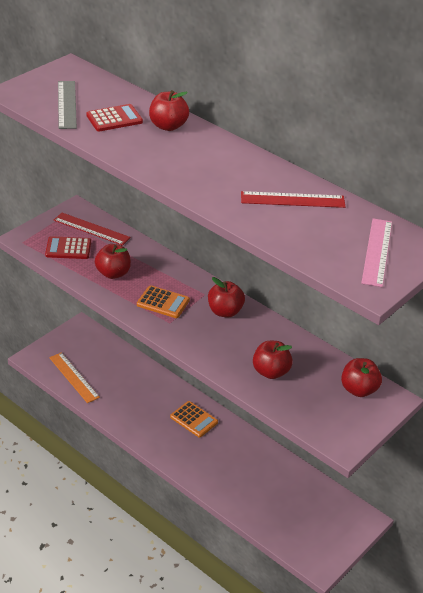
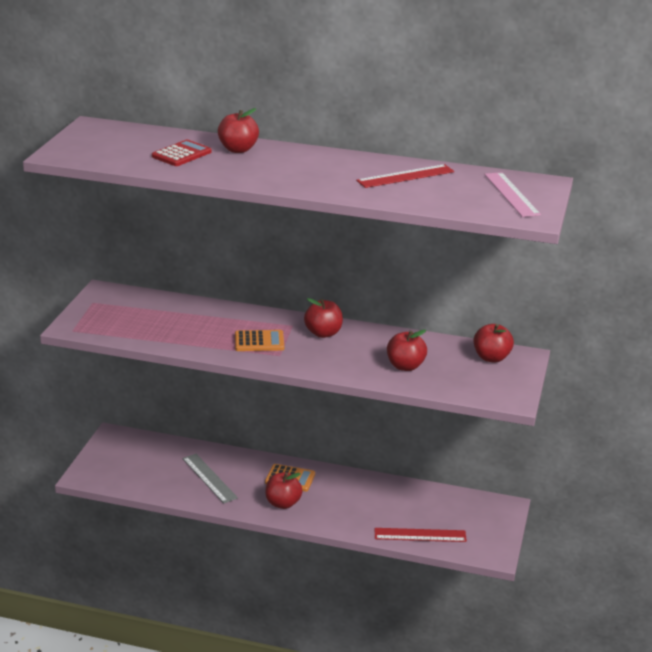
camera: 25 degrees left, 10 degrees down
(67, 104) = (123, 153): grey ruler -> grey ruler (209, 478)
(68, 248) = (125, 324): red calculator -> none
(74, 377) = (140, 480): orange ruler -> none
(91, 229) = (134, 302): red ruler -> red ruler (420, 535)
(113, 273) = (189, 332): red apple -> red apple (283, 503)

